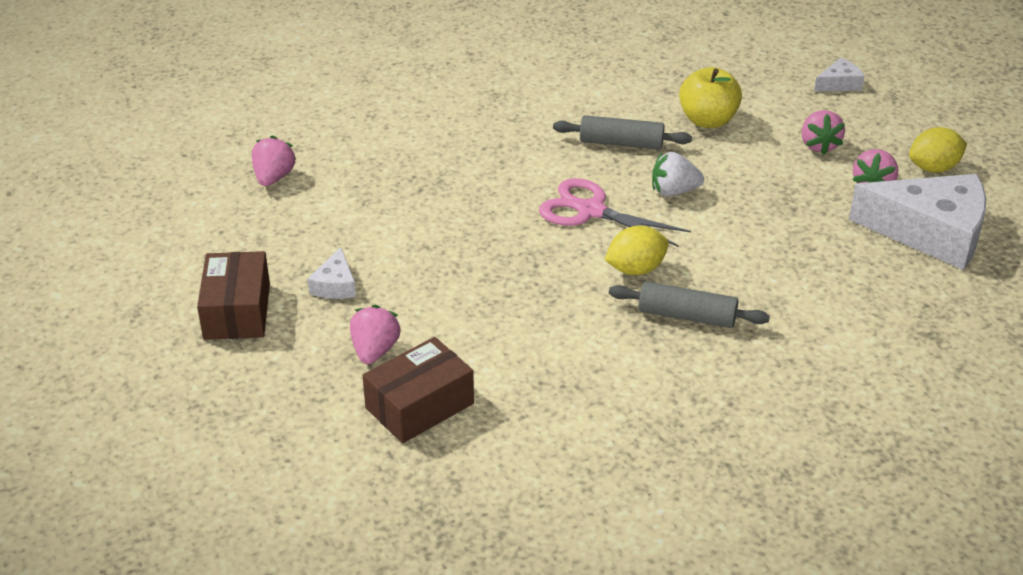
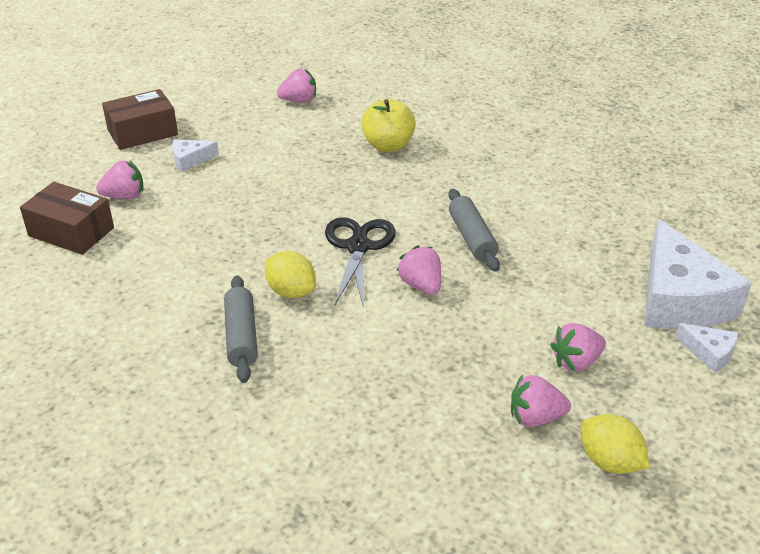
camera: 65 degrees right, 0 degrees up
(591, 211) = (358, 247): pink scissors -> black scissors
(674, 191) = (421, 285): white strawberry -> pink strawberry
(707, 120) = (553, 278): yellow apple -> yellow apple (388, 146)
(931, 233) = (481, 482): white cheese -> white cheese (680, 299)

